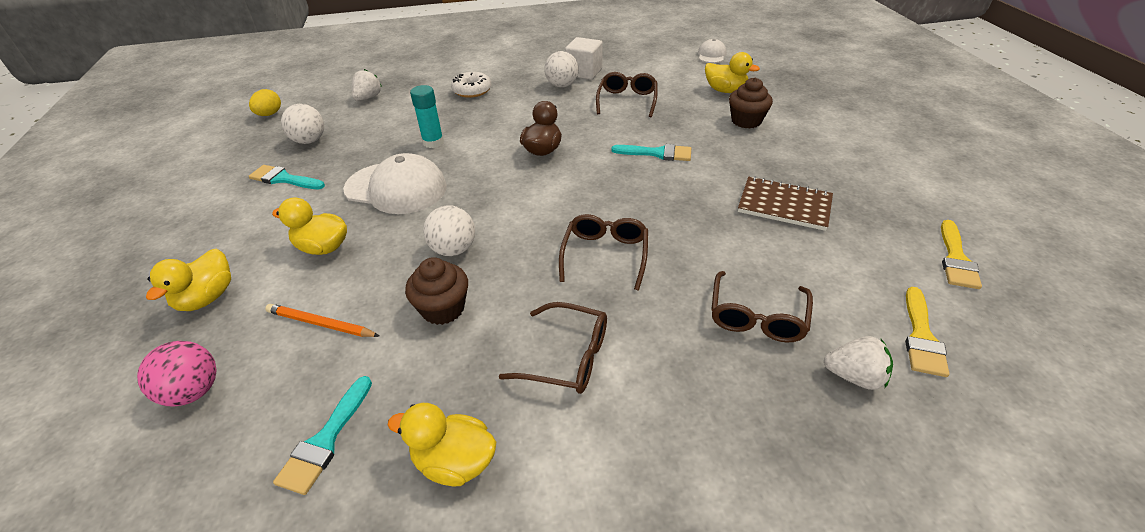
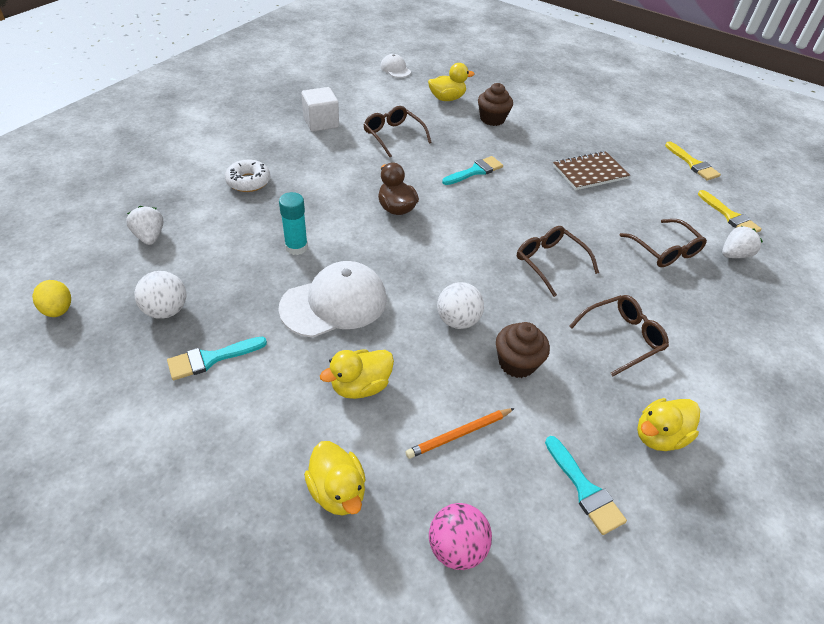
camera: 50 degrees left, 5 degrees up
(562, 85) = (322, 143): white ball -> none

